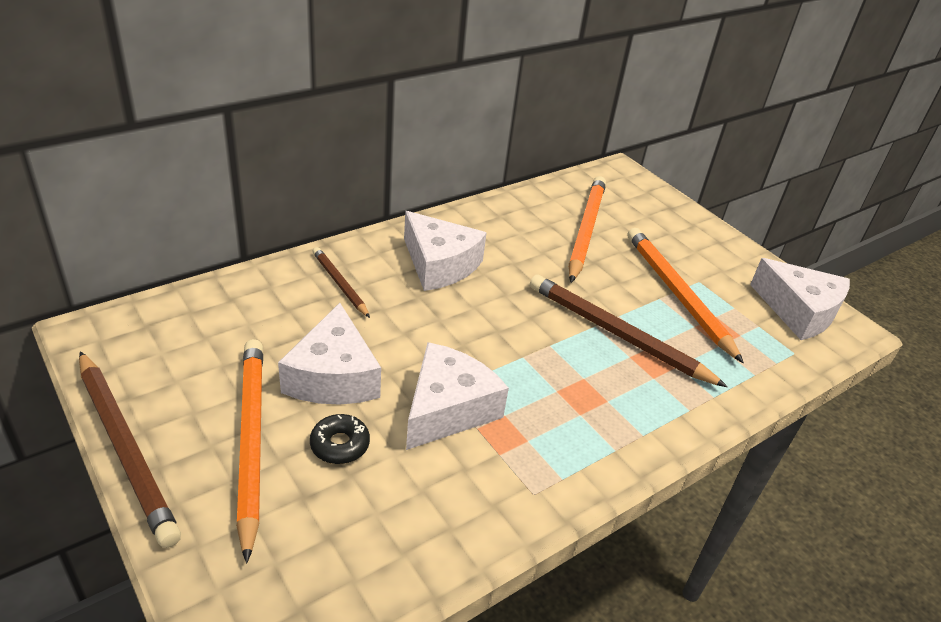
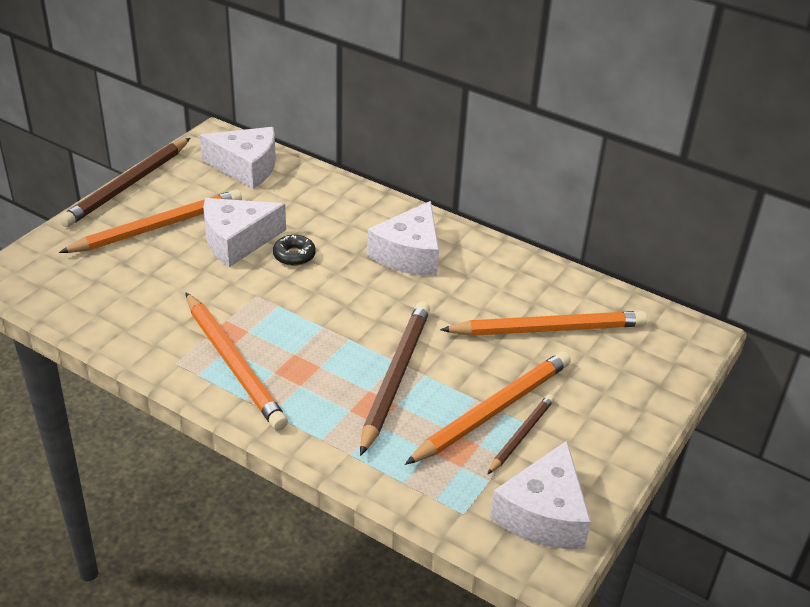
camera: 70 degrees right, 0 degrees up
(340, 284) = (341, 213): brown pencil -> brown pencil (521, 435)
(340, 445) = (174, 262): black donut -> black donut (294, 255)
(448, 408) = (237, 301): white cheese -> white cheese (246, 167)
(556, 442) = (234, 364): none -> orange pencil

